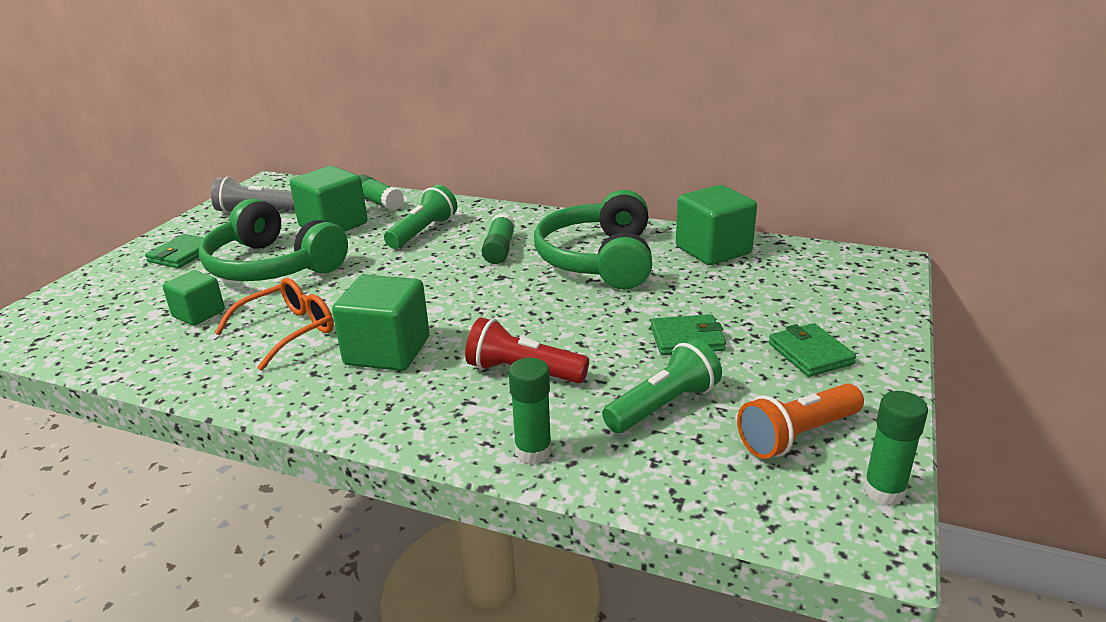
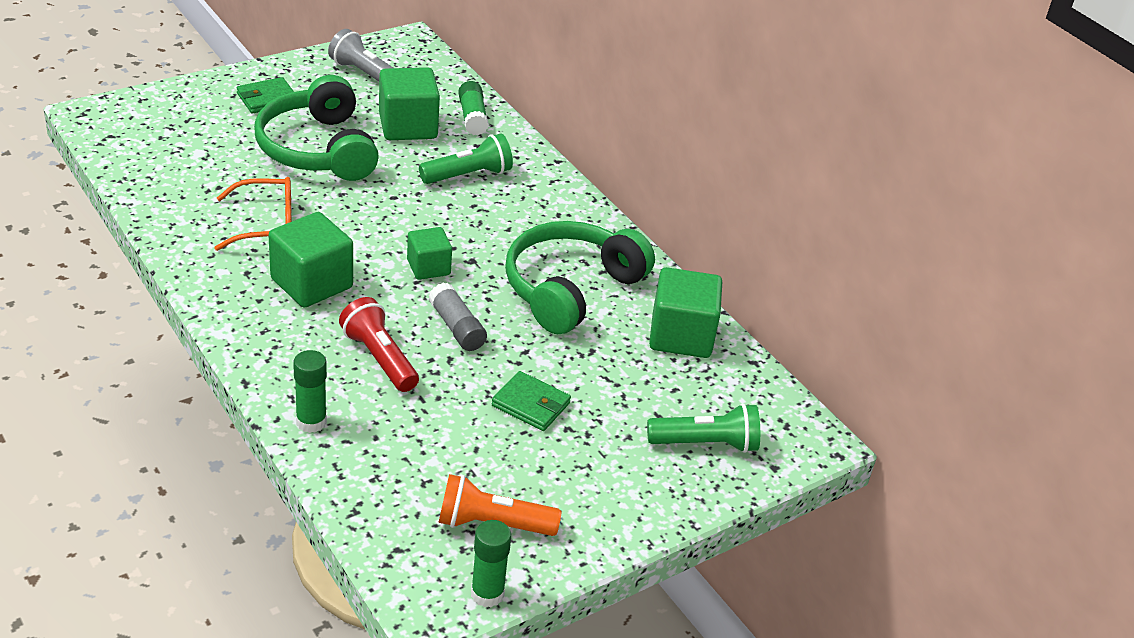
camera: 30 degrees right, 10 degrees up
(199, 314) = (225, 171): green cube -> green cube (428, 267)
(499, 249) = (506, 230): green glue stick -> none
(554, 320) = (457, 327): none -> grey glue stick
(663, 406) = (436, 445): green flashlight -> green flashlight (706, 444)
(810, 354) = (603, 475): green wallet -> none

